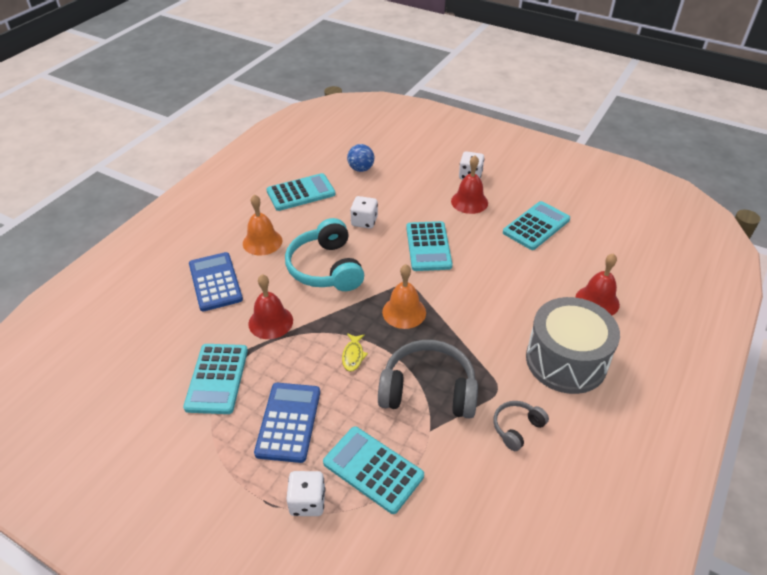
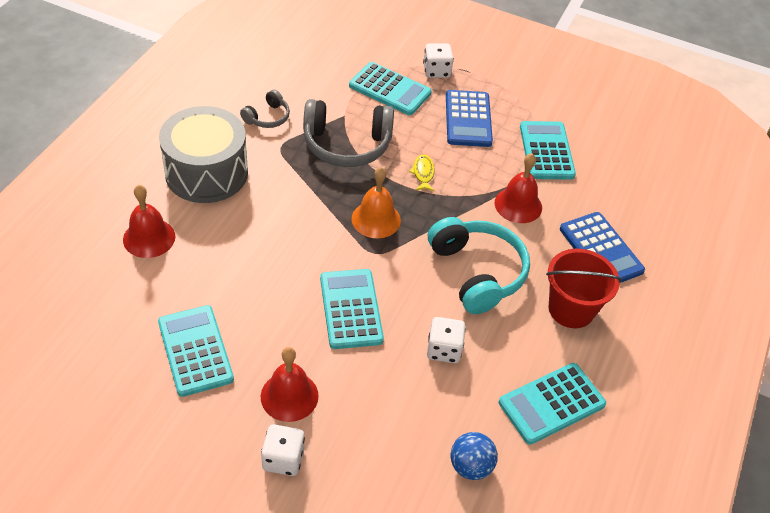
camera: 170 degrees right, 5 degrees up
(262, 242) = (571, 309): orange bell -> red bucket
(536, 226) = (195, 351): turquoise calculator -> turquoise calculator turned 120 degrees clockwise

